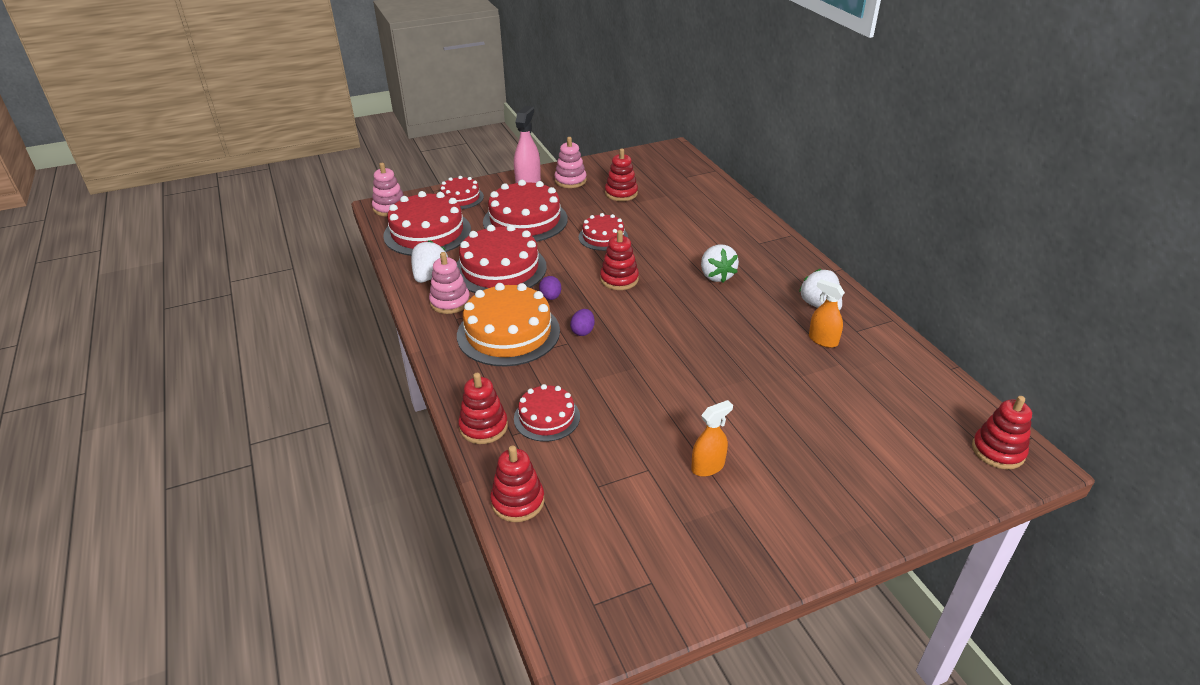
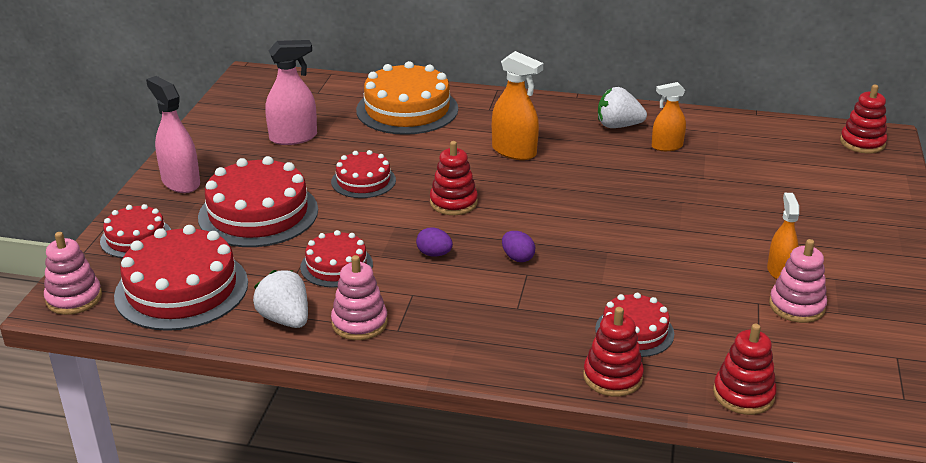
camera: 55 degrees left, 5 degrees down
(500, 269) = (336, 265): red cake -> red cake, size x0.57
(508, 333) = (467, 304): orange cake -> orange cake (407, 109)
(570, 181) = (218, 155): pink stacking toy -> pink stacking toy (796, 306)
(621, 193) = (293, 137): red stacking toy -> pink spray bottle
(716, 276) = (514, 151): white strawberry -> orange spray bottle

